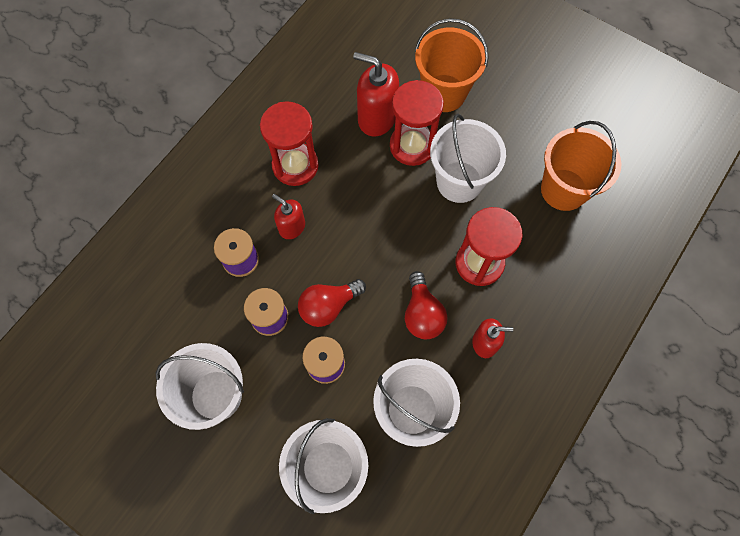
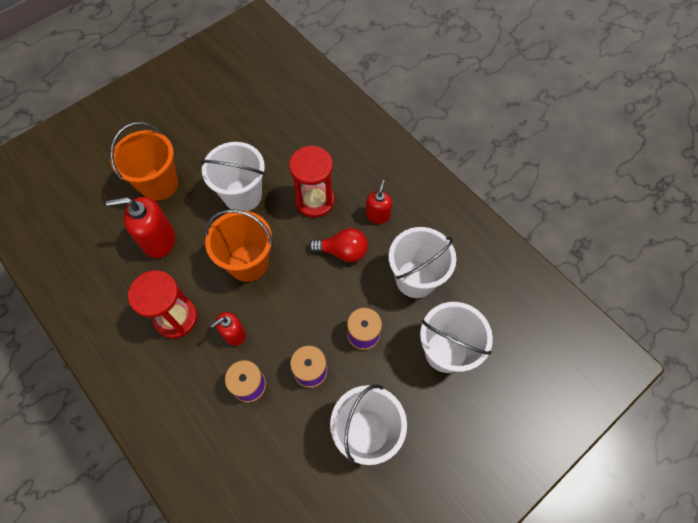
camera: 75 degrees left, 5 degrees down
(328, 306) = (315, 320): red light bulb -> none
(377, 118) = (159, 240): red soap dispenser -> red soap dispenser turned 45 degrees clockwise
(412, 146) = (197, 220): red hourglass -> none
(563, 189) = (276, 129): orange bucket -> orange bucket (248, 263)

